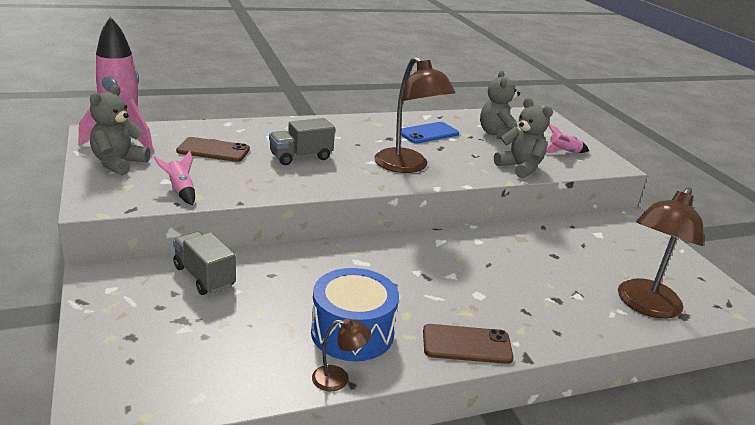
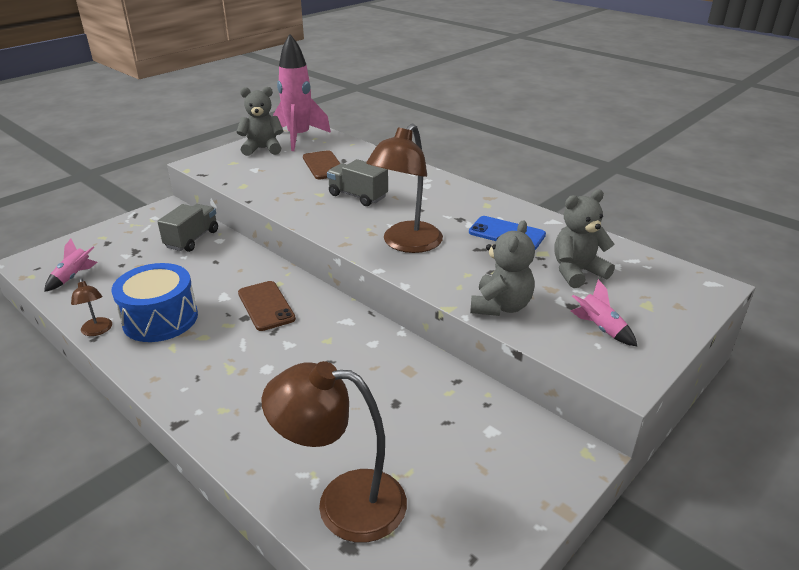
camera: 65 degrees right, 5 degrees up
(180, 191) = (244, 178): pink rocket -> pink rocket (73, 277)
(467, 344) = (178, 381): brown phone -> brown phone (266, 306)

